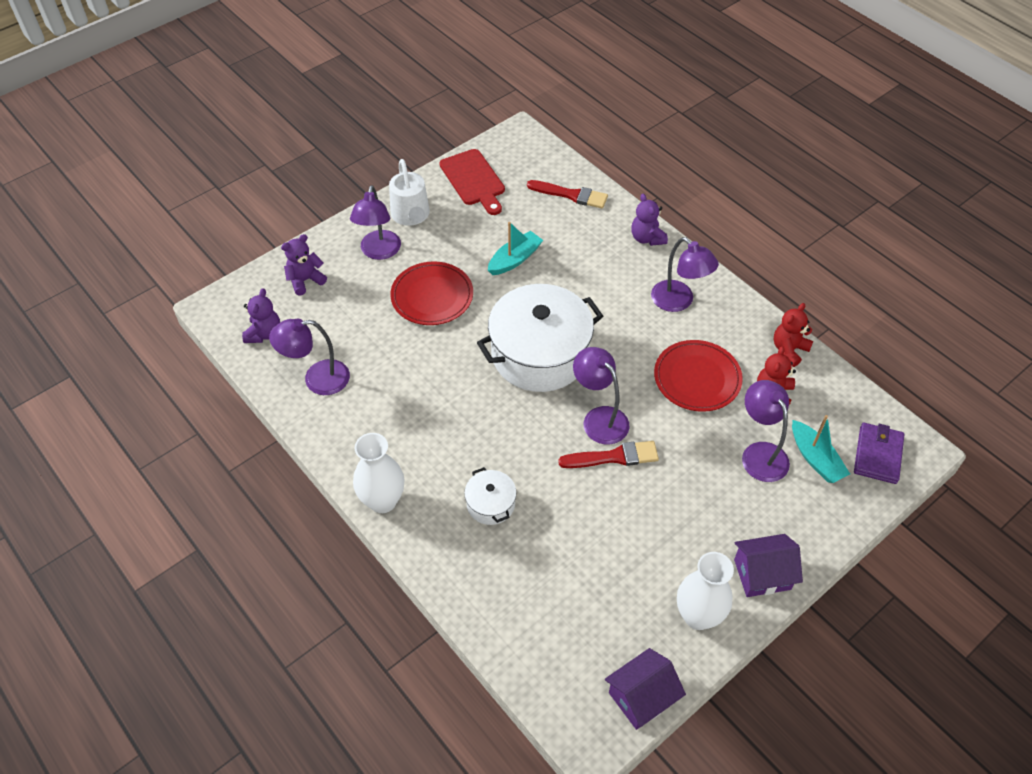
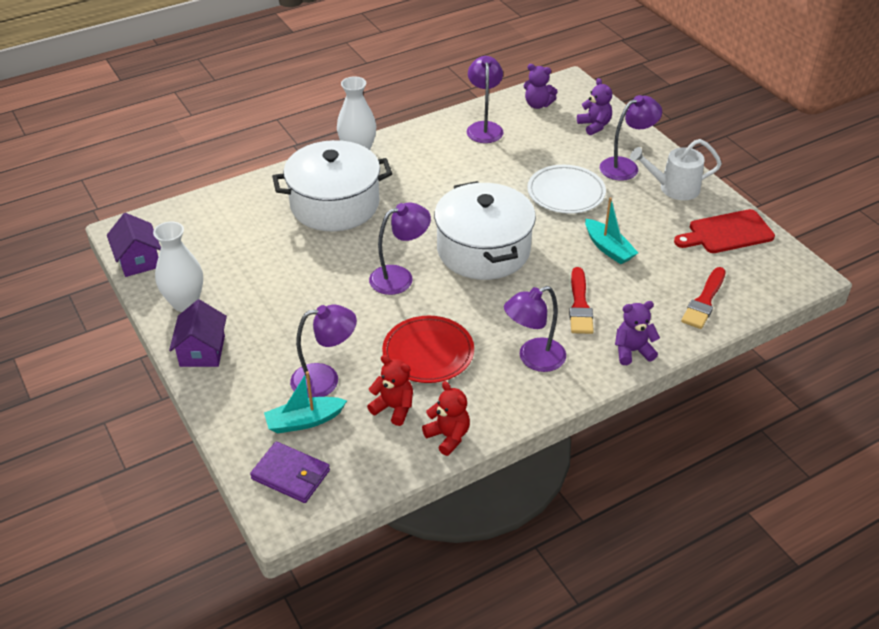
camera: 100 degrees right, 10 degrees down
(379, 252) = (626, 166): purple lamp -> purple lamp turned 135 degrees clockwise
(432, 296) = (566, 192): red plate -> white plate
(490, 504) = (335, 204): white pot -> white pot, size x2.21
(613, 457) = (355, 279): red brush -> red brush (580, 305)

